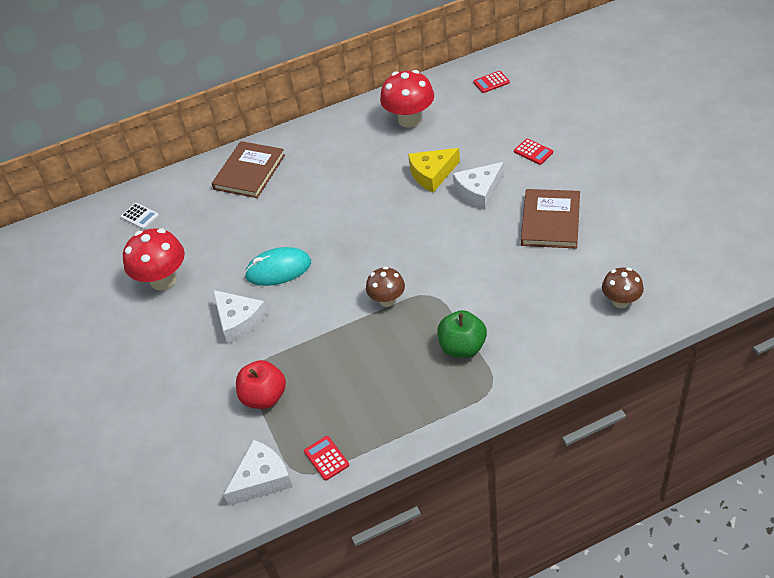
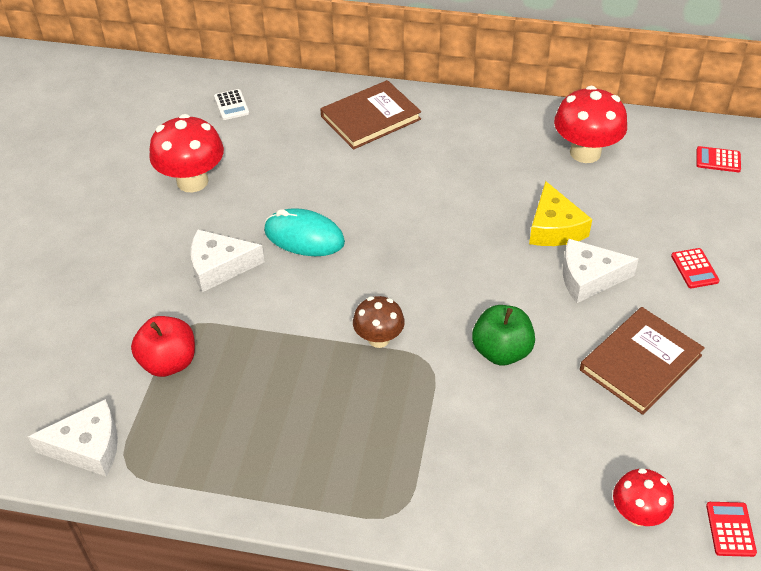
camera: 30 degrees right, 0 degrees up
(239, 321) = (219, 267): white cheese -> white cheese turned 90 degrees clockwise
(326, 458) = (163, 469): red calculator -> red calculator (730, 529)
(432, 174) = (554, 228): yellow cheese -> yellow cheese turned 105 degrees counterclockwise
(462, 347) = (407, 445): green apple -> green apple (501, 351)
(620, 301) = (637, 514): brown mushroom -> red mushroom

